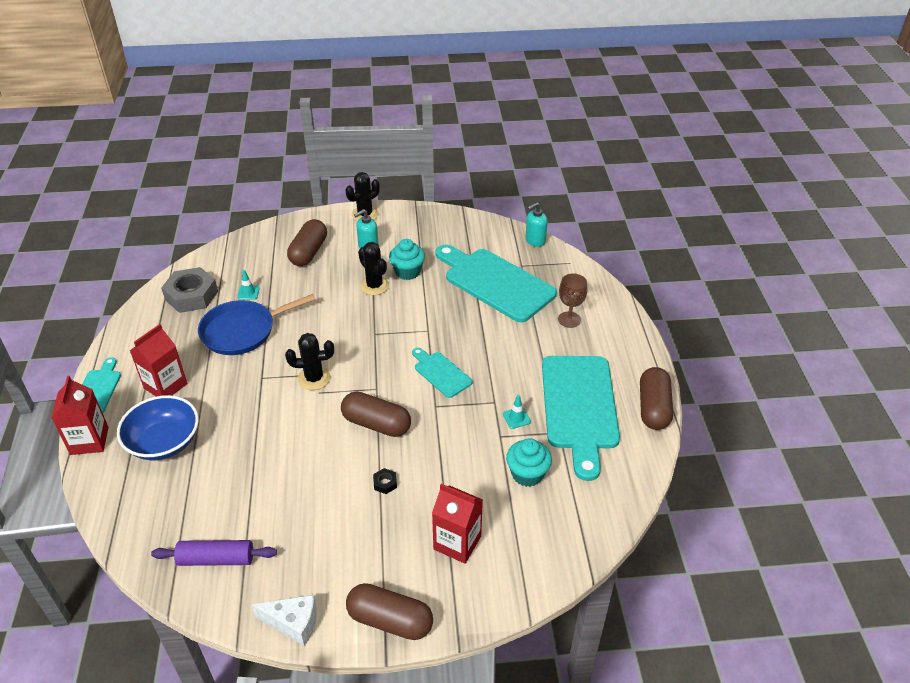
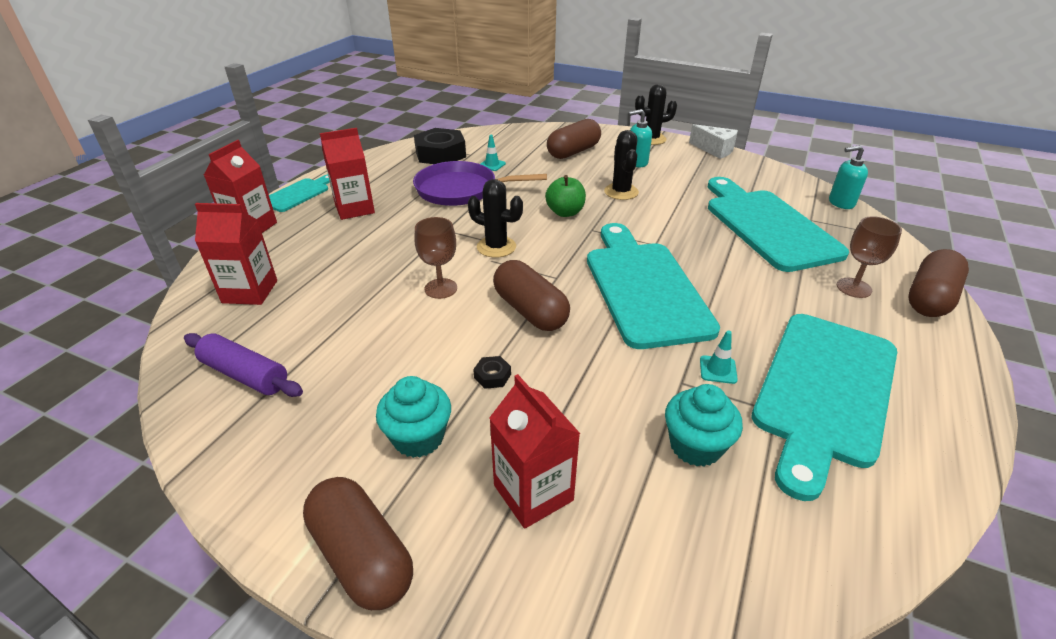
camera: 30 degrees right, 5 degrees down
(152, 498) = (250, 292): none -> red carton
(164, 442) = (308, 250): blue bowl -> none
(191, 295) = (440, 154): grey nut -> black nut
(242, 331) = (460, 190): blue pan -> purple pan
(293, 623) = (248, 491): white cheese -> white cheese (714, 150)
(300, 432) = (441, 288): none -> brown goblet
(344, 324) = (565, 212): none -> green apple
(407, 272) = (666, 190): turquoise cupcake -> turquoise cupcake (418, 437)
(441, 373) = (644, 288): turquoise cutting board -> turquoise cutting board, size x2.03
(653, 408) = (957, 439): brown capsule -> brown capsule (929, 298)

